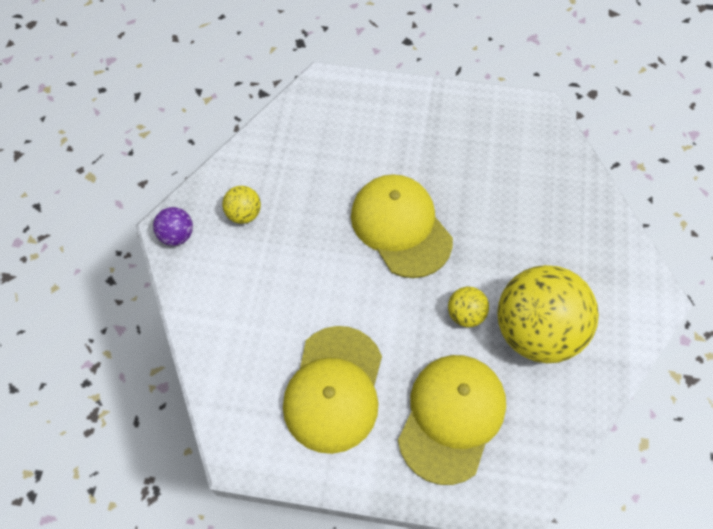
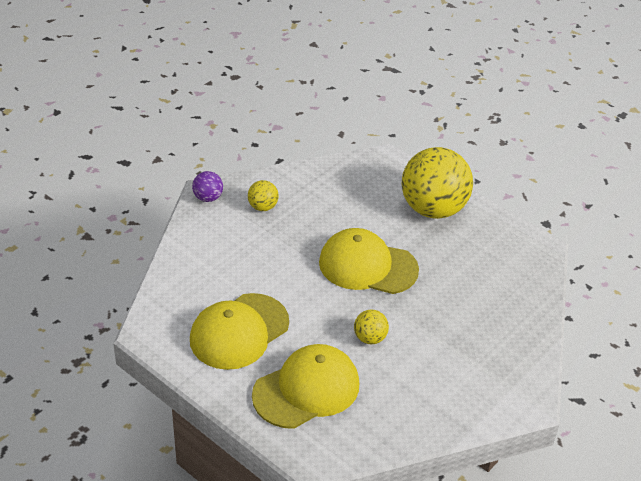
camera: 30 degrees right, 20 degrees down
(400, 227) = (367, 266): yellow cap -> yellow cap turned 75 degrees counterclockwise
(536, 331) = (414, 374): yellow ball -> yellow ball (433, 209)

